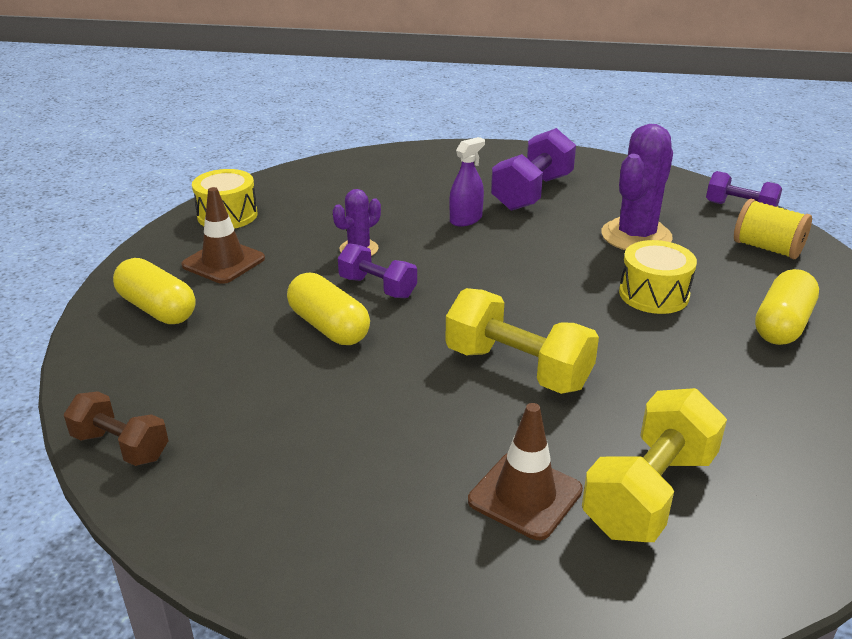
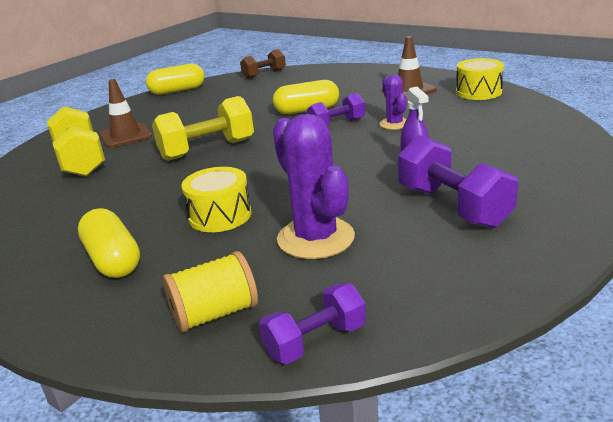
camera: 120 degrees right, 5 degrees down
(157, 309) = (368, 78): yellow capsule -> yellow capsule (177, 91)

